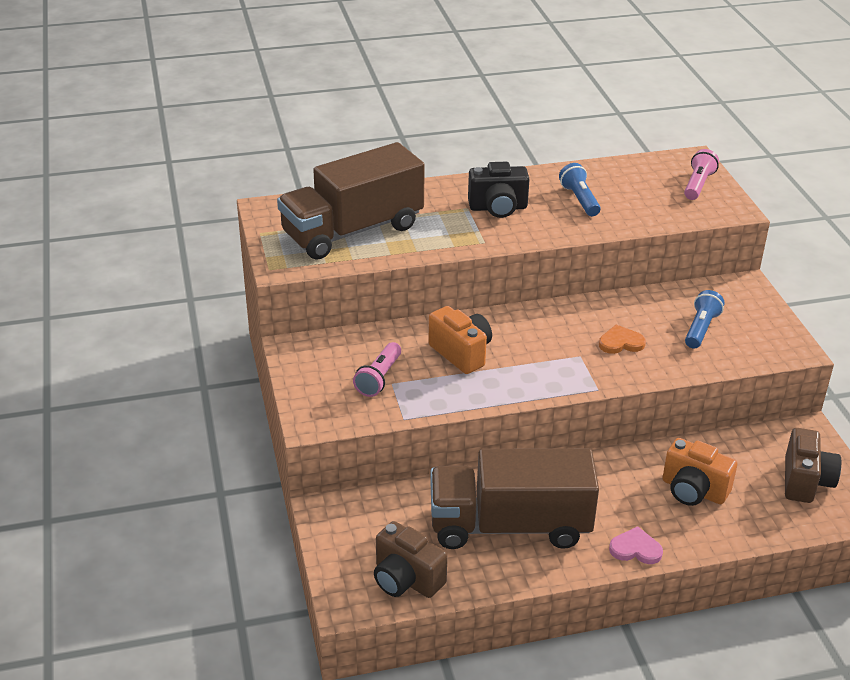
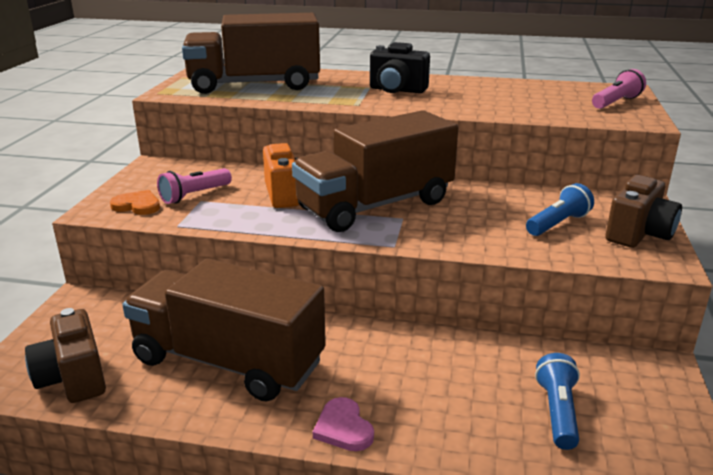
camera: 25 degrees right, 10 degrees down
(546, 347) = (375, 205): none -> brown truck
(579, 200) = (481, 95): blue flashlight -> blue flashlight (557, 412)
(621, 342) = (456, 217): orange heart -> orange heart (137, 205)
(635, 549) = (343, 428): pink heart -> pink heart turned 150 degrees counterclockwise
(693, 490) = (466, 388): orange camera -> none
(805, 481) = (625, 420): brown camera -> brown camera (638, 234)

